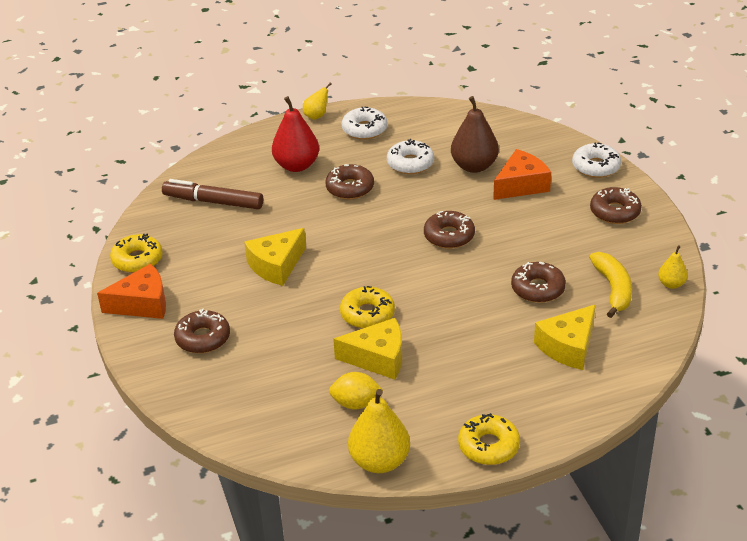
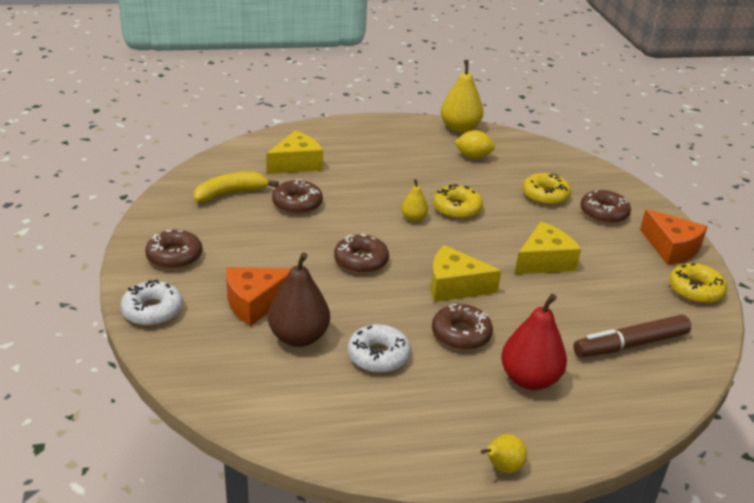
camera: 175 degrees left, 5 degrees down
(142, 304) = (671, 248): orange cheese -> orange cheese turned 120 degrees counterclockwise
(213, 202) = (630, 345): brown marker -> brown marker turned 135 degrees clockwise
(364, 129) = (430, 425): white donut -> none
(378, 358) = (452, 179): yellow cheese -> yellow cheese (454, 286)
(488, 446) = (383, 125): yellow donut -> yellow donut (545, 195)
(613, 289) = (231, 193): yellow banana -> yellow banana turned 60 degrees clockwise
(671, 284) = (177, 189): yellow pear -> yellow pear (413, 218)

